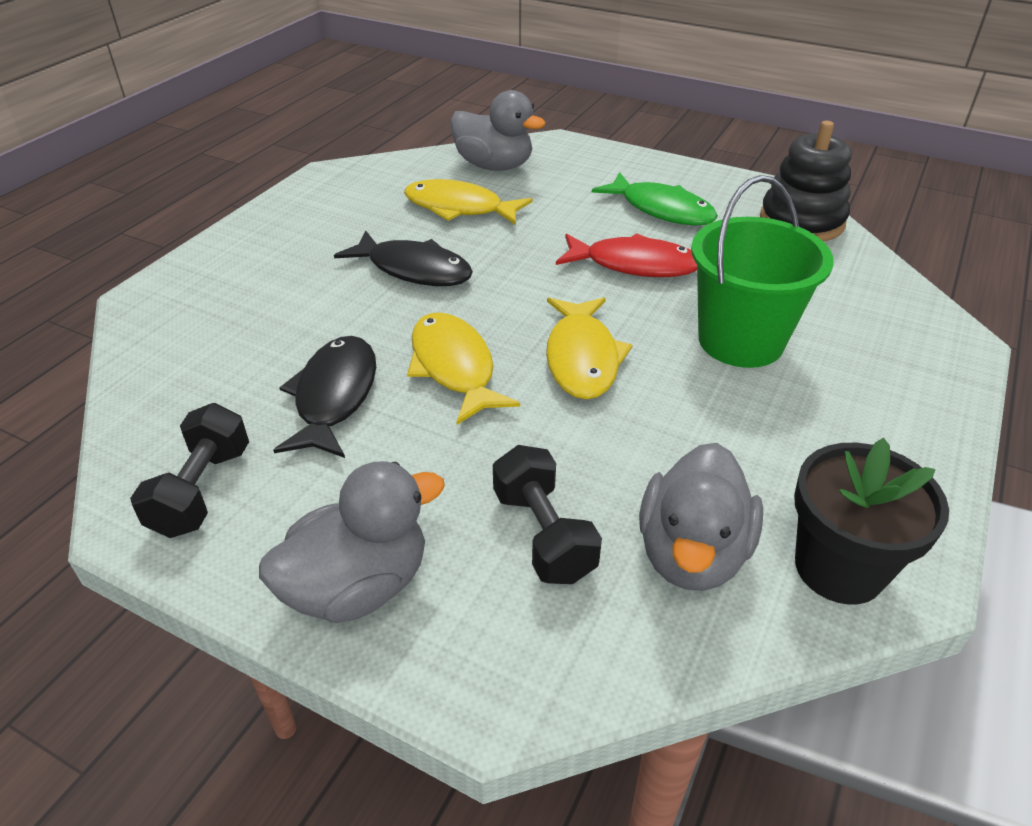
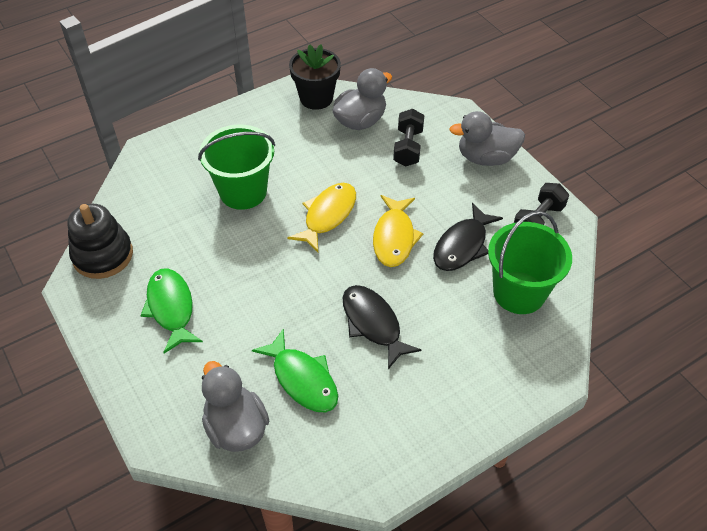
camera: 150 degrees left, 10 degrees up
(215, 367) = (519, 292): none -> green bucket
(459, 208) = (302, 379): yellow fish -> green fish
(634, 265) = (240, 266): red fish -> none

